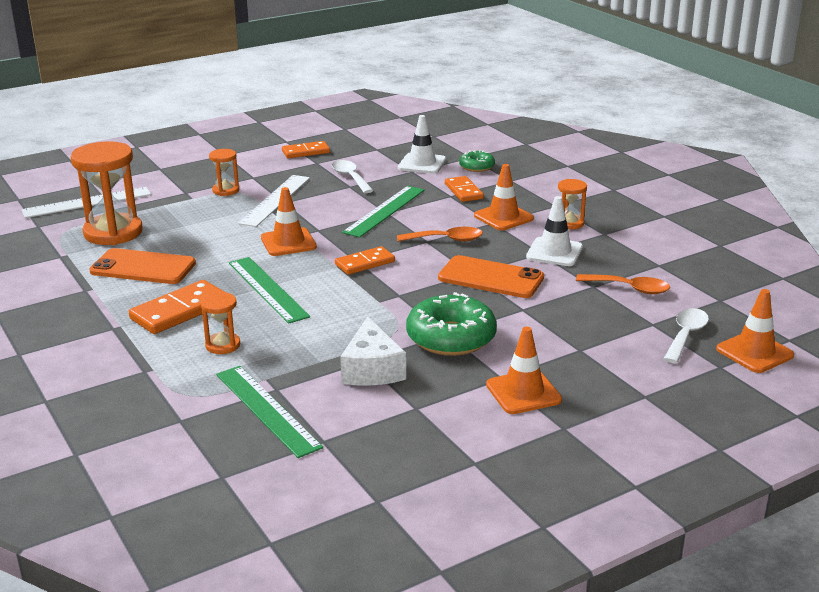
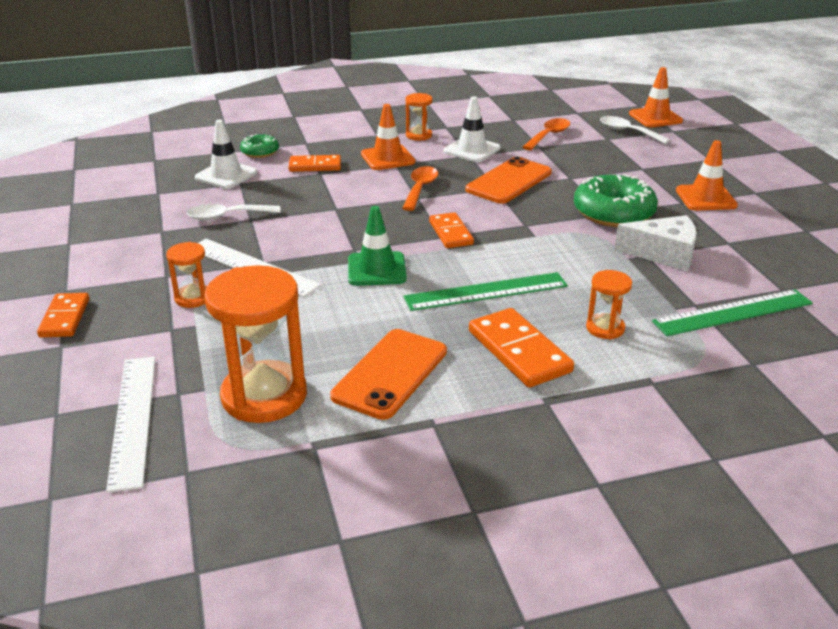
camera: 75 degrees left, 5 degrees up
(288, 242) = (376, 269): orange traffic cone -> green traffic cone
(306, 152) = (121, 234): orange domino -> orange domino (65, 318)
(385, 211) = (332, 208): green ruler -> none

